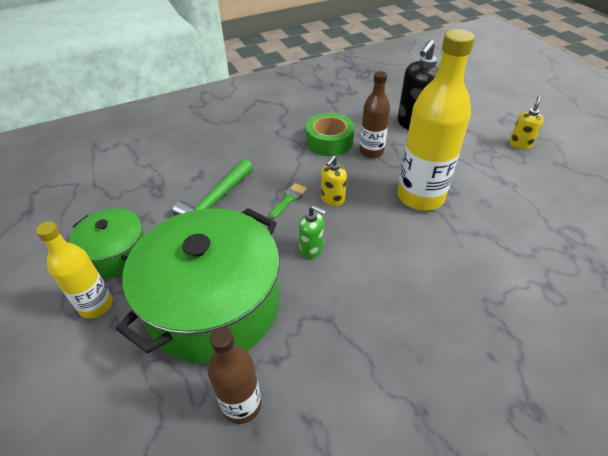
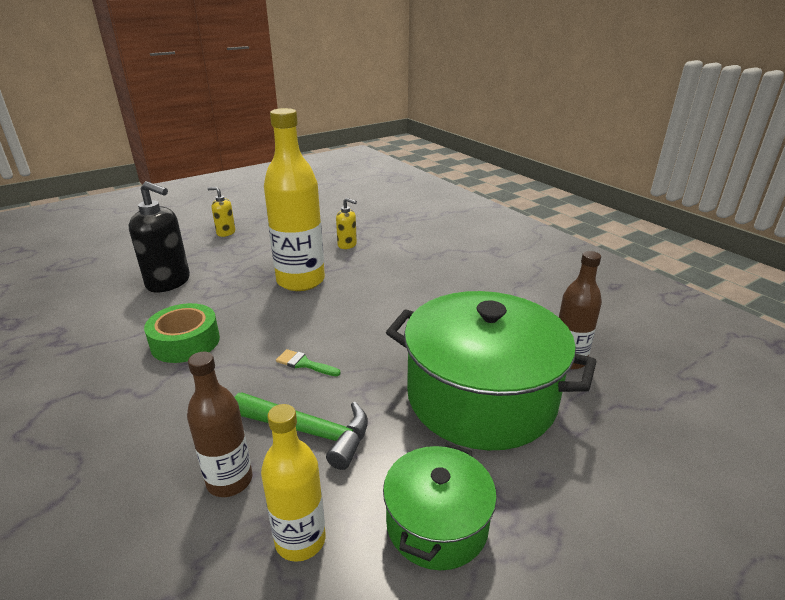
camera: 100 degrees left, 15 degrees down
(96, 305) = (530, 512): yellow bottle -> yellow bottle (300, 540)
(311, 249) = (385, 339): green soap dispenser -> none
(332, 199) = (305, 332): yellow soap dispenser -> yellow soap dispenser (347, 245)
(371, 151) = (217, 310): brown bottle -> brown bottle (229, 480)

